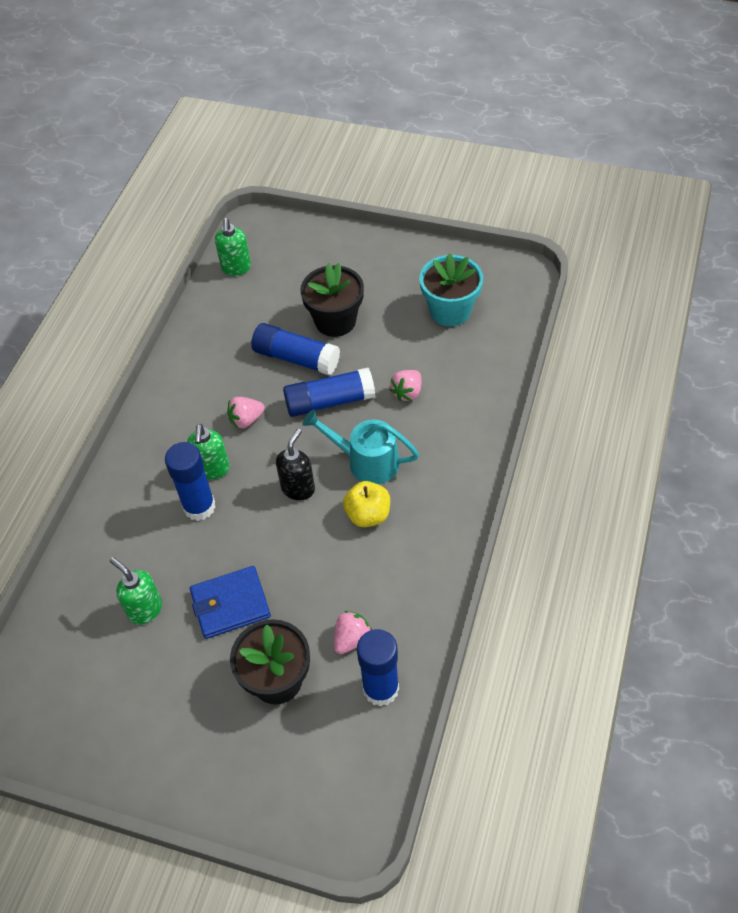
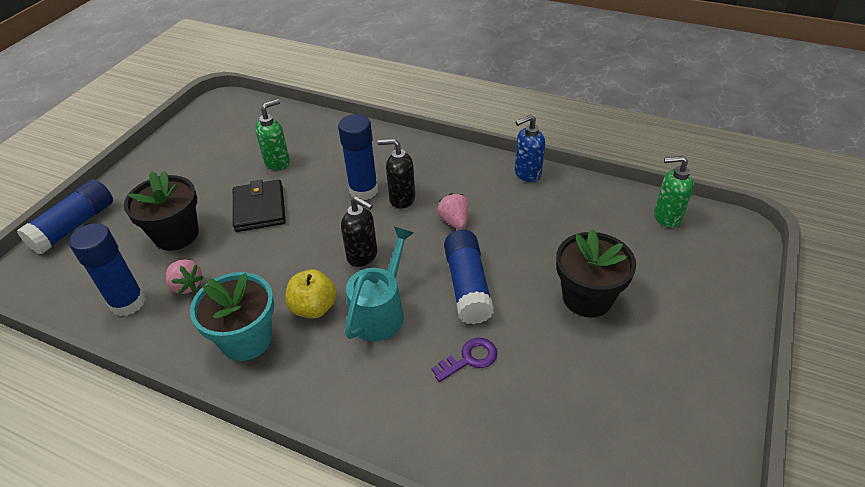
camera: 95 degrees right, 10 degrees down
(173, 367) = (527, 174): none -> blue soap dispenser
(212, 469) = (401, 199): green soap dispenser -> black soap dispenser
(230, 604) = (259, 208): blue wallet -> black wallet
(296, 358) = (532, 261): blue glue stick -> blue glue stick (74, 226)
(407, 392) = (469, 358): pink strawberry -> purple key
(450, 311) = (607, 424): turquoise flower pot -> turquoise flower pot (246, 339)

